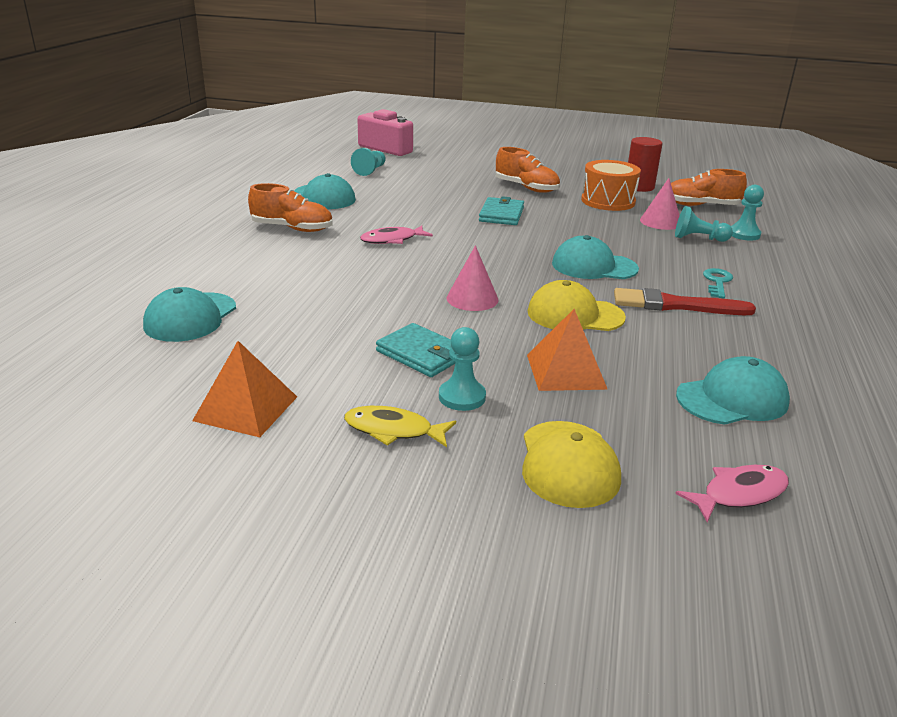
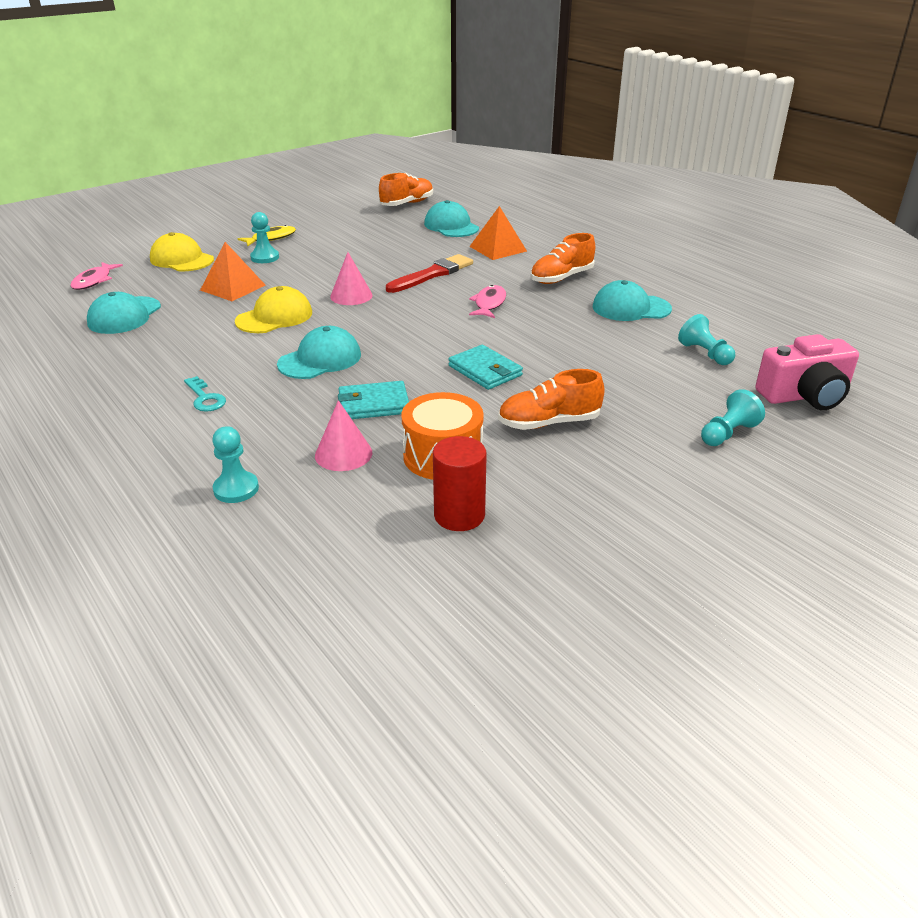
camera: 130 degrees right, 5 degrees up
(246, 408) = (341, 220): orange pyramid -> orange pyramid (498, 248)
(421, 354) = (317, 262): turquoise wallet -> turquoise wallet (373, 404)
(675, 305) = (216, 358): red brush -> red brush (432, 274)
(698, 238) = (276, 449): turquoise pawn -> turquoise pawn (727, 433)
(701, 205) = (339, 522): orange shoe -> orange shoe (407, 204)

